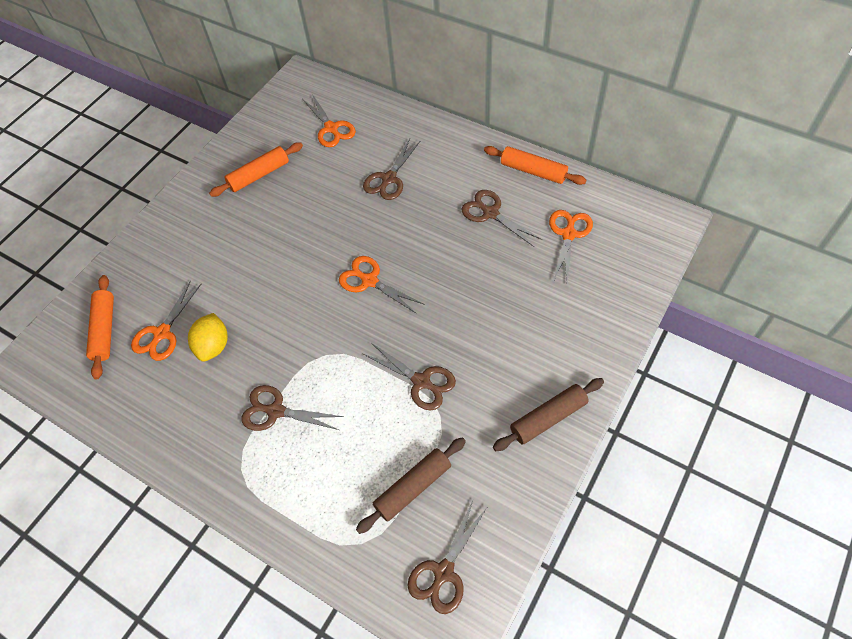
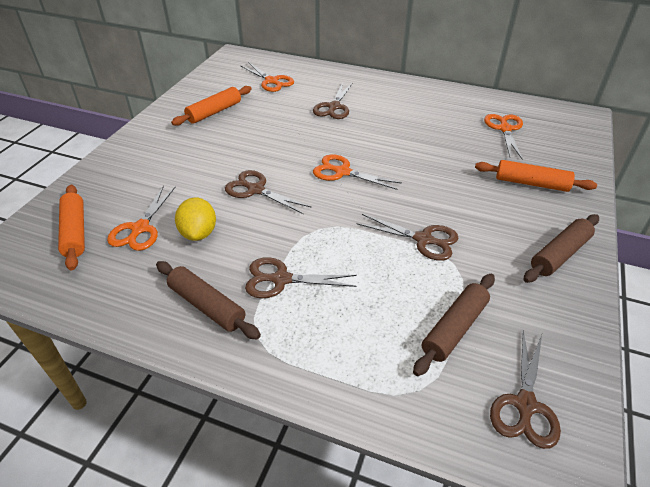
camera: 15 degrees left, 15 degrees down
(206, 431) = (207, 305): none -> brown rolling pin
(490, 213) = (431, 121): brown scissors -> brown scissors (255, 190)
(533, 171) = (454, 95): orange rolling pin -> orange rolling pin (531, 183)

